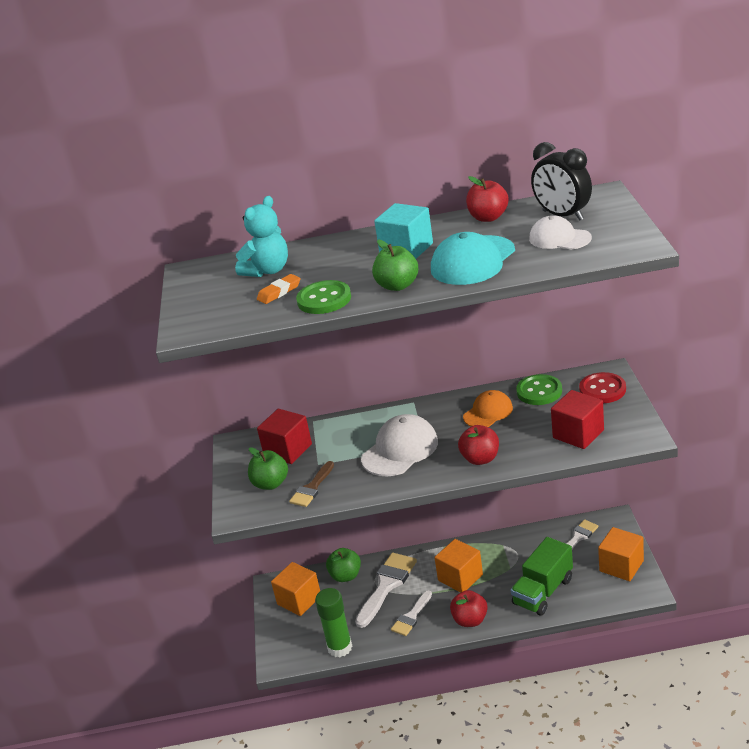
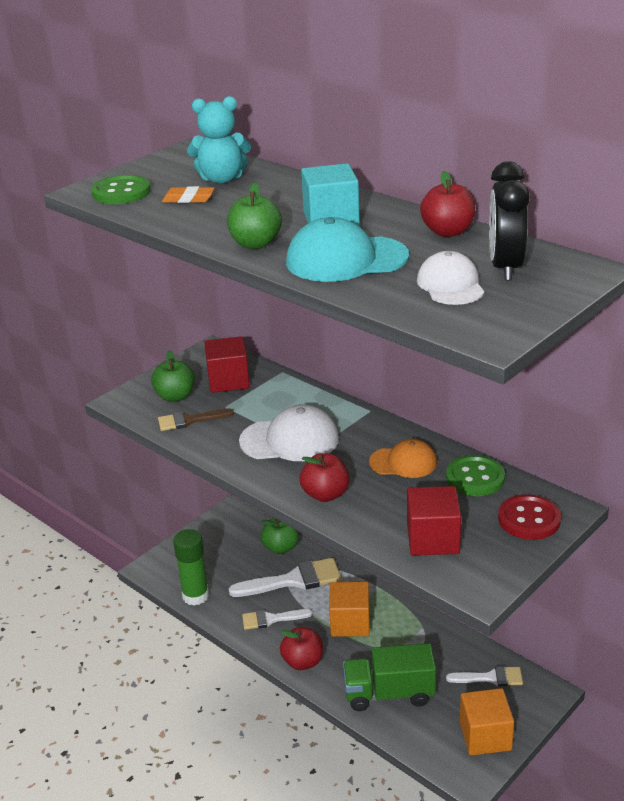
camera: 45 degrees right, 0 degrees up
(299, 600) = (227, 538): orange cube -> none
(324, 299) = (195, 222): green button -> green button (121, 192)

